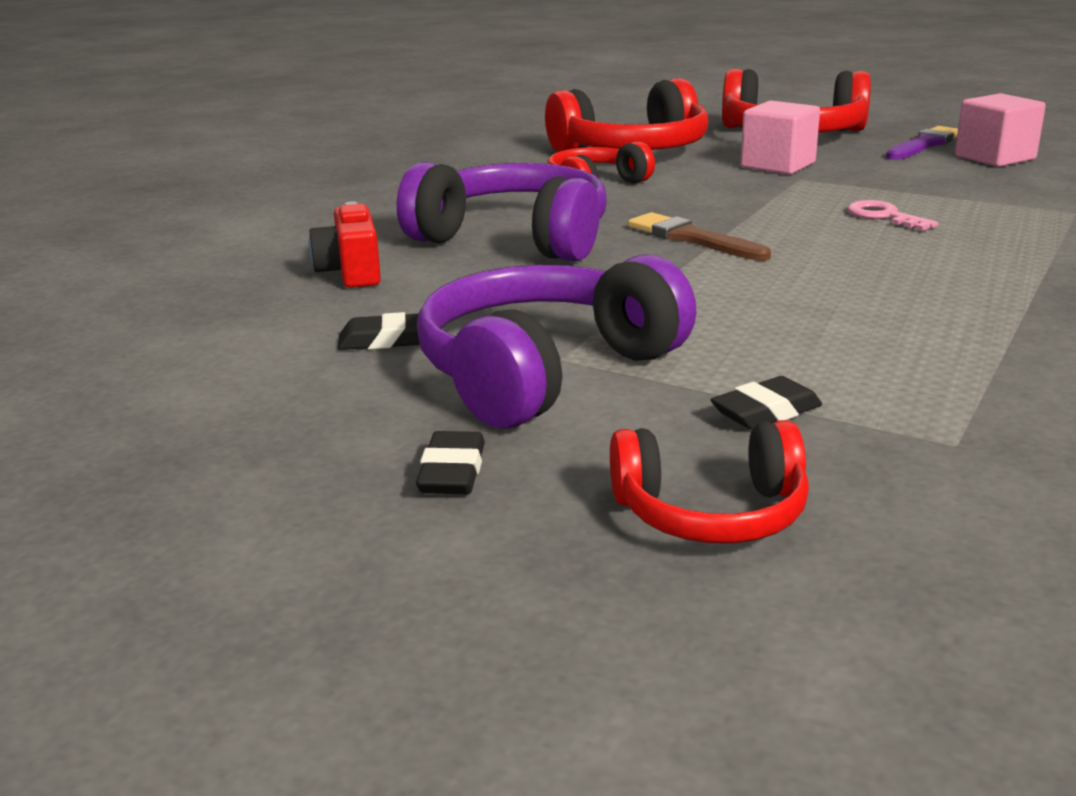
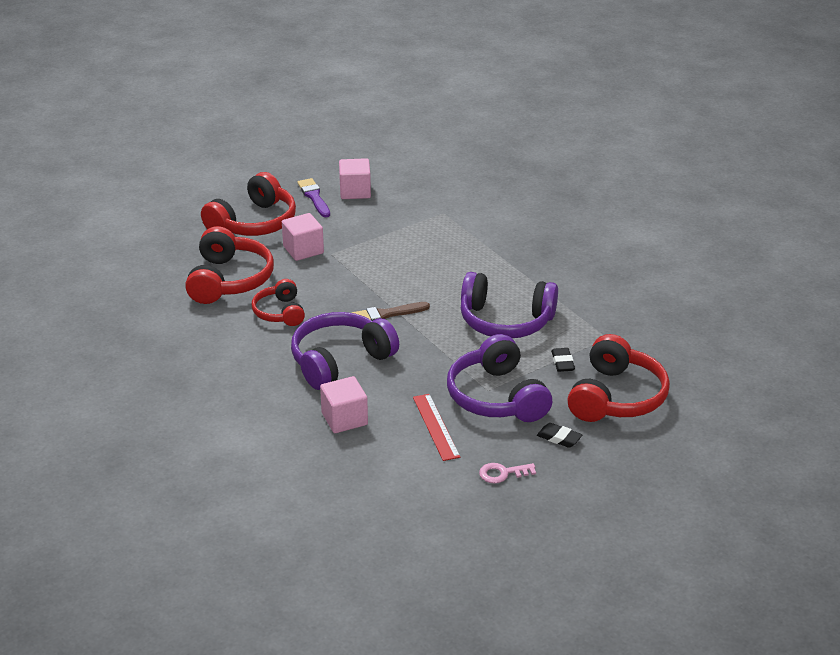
camera: 65 degrees left, 10 degrees up
(351, 272) = (344, 419): red camera -> pink cube
(387, 340) = (436, 426): black eraser -> red ruler
(711, 513) = (616, 397): red headphones -> red headphones, size x1.69
(829, 325) = (505, 321): none -> purple headphones
(884, 216) = (405, 257): pink key -> pink key (502, 473)

